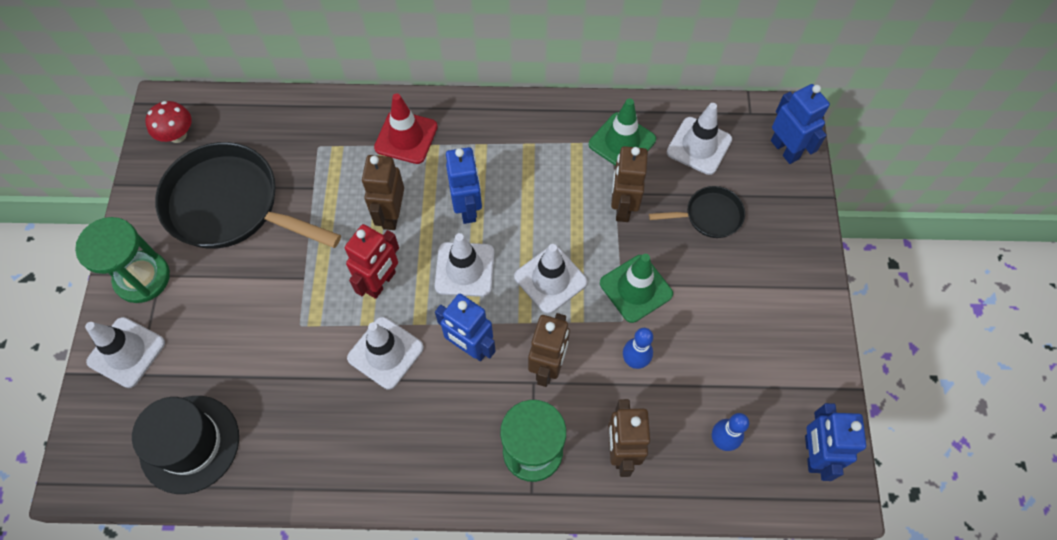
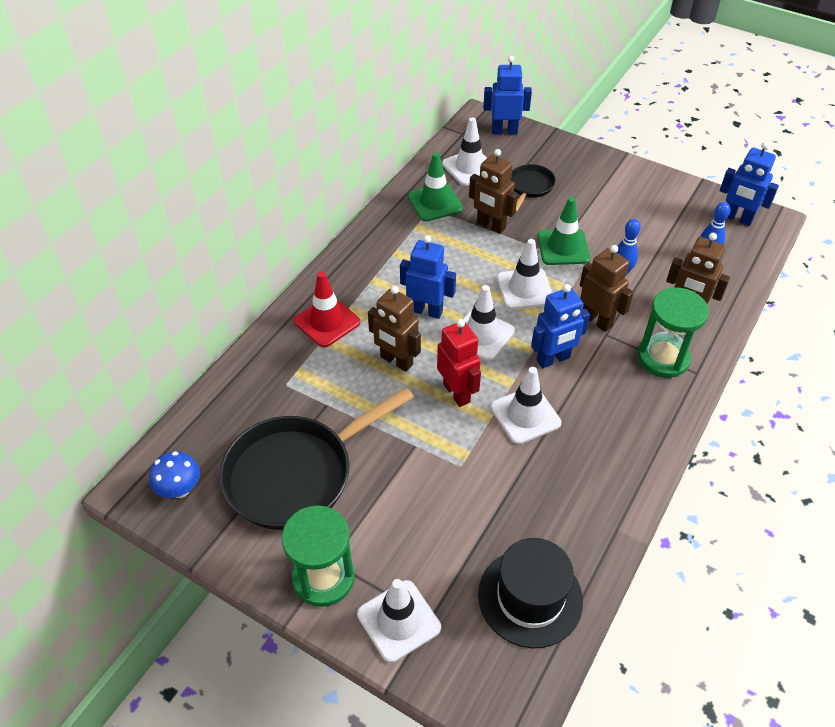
camera: 60 degrees left, 15 degrees down
(178, 135) = (180, 489): red mushroom -> blue mushroom

